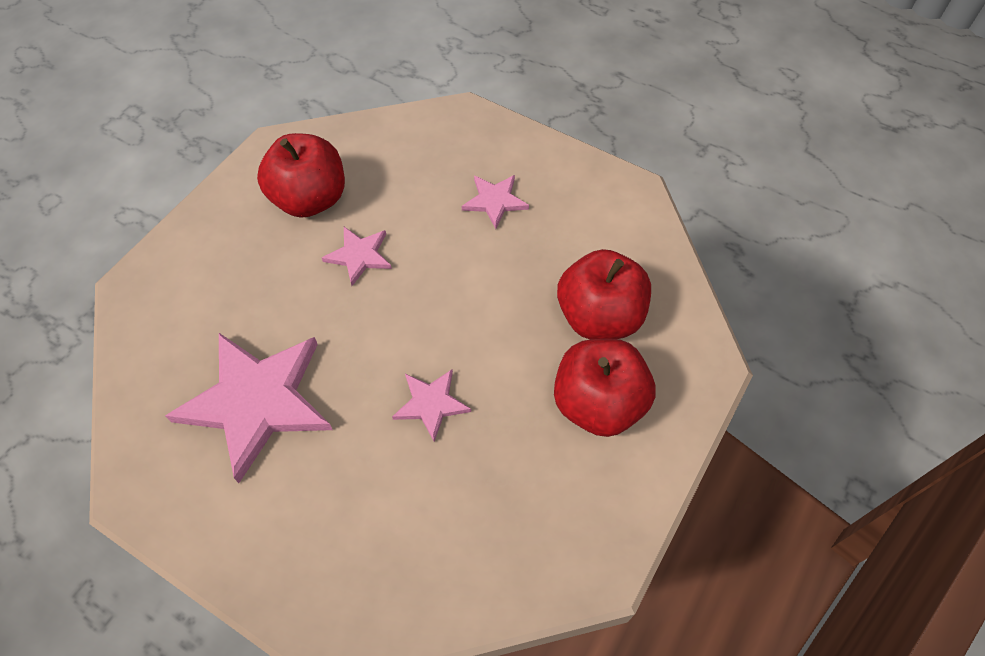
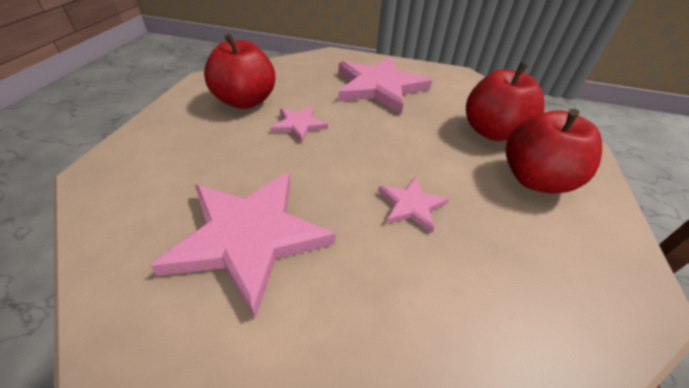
camera: 20 degrees left, 15 degrees down
(494, 201) = (379, 87): pink star -> pink star, size x2.06

